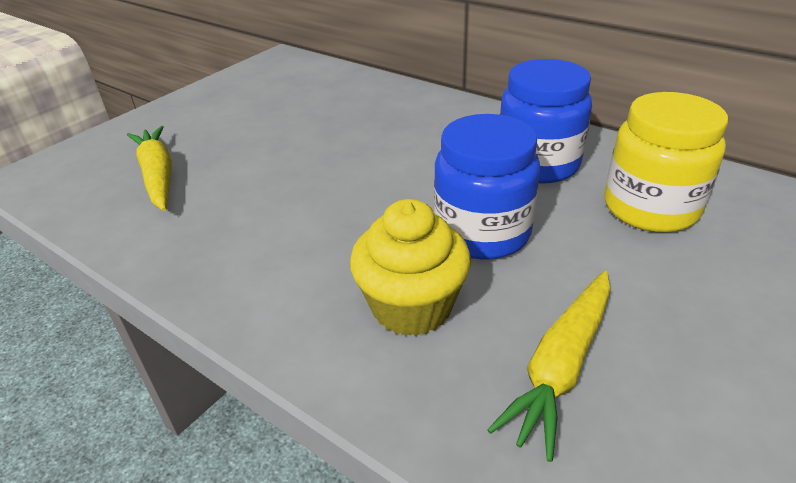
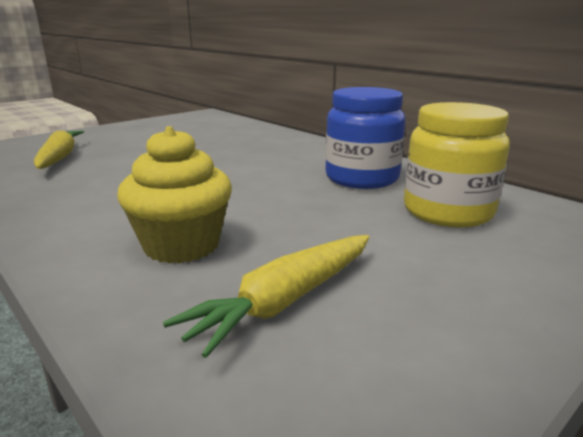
camera: 10 degrees right, 15 degrees down
(482, 233) = (282, 210): blue jar -> none

